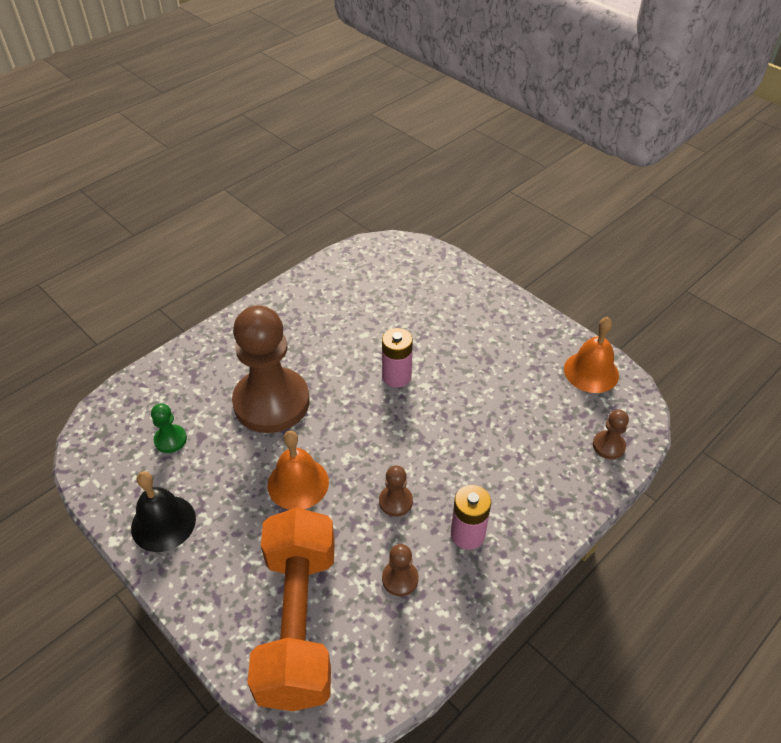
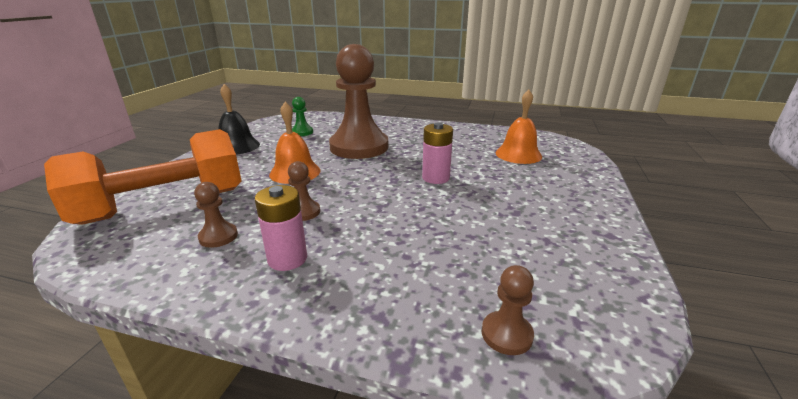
camera: 60 degrees right, 20 degrees down
(591, 372) = (603, 282): orange bell -> orange bell (518, 154)

